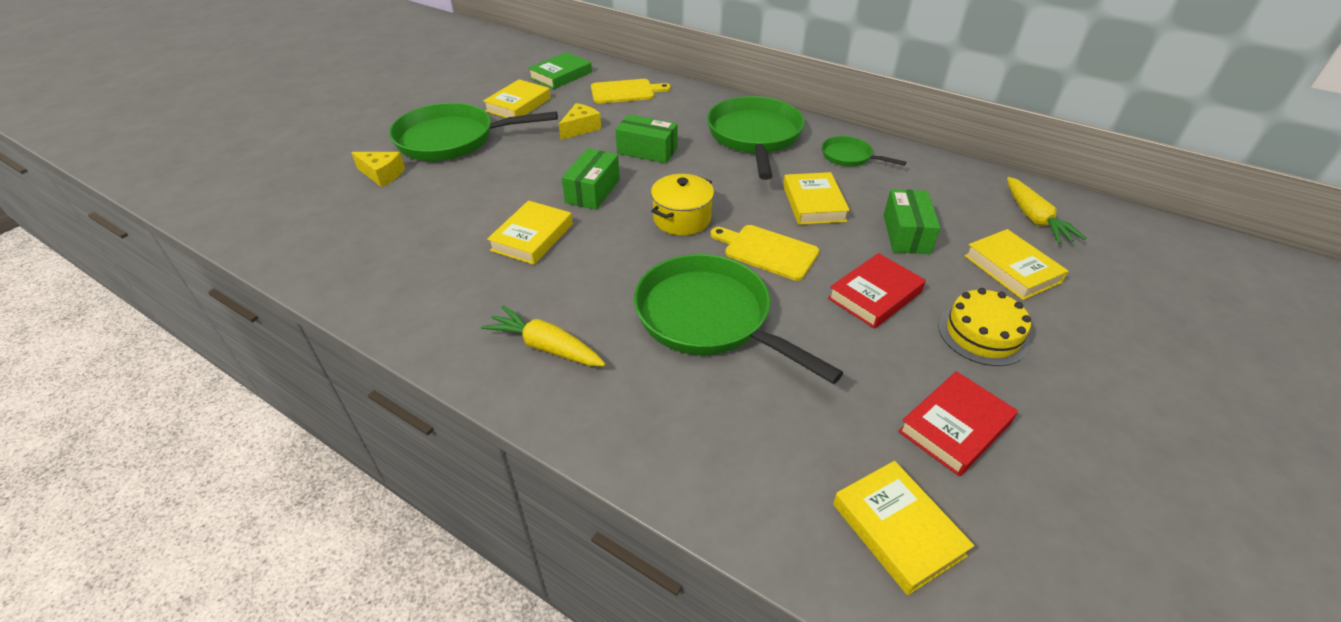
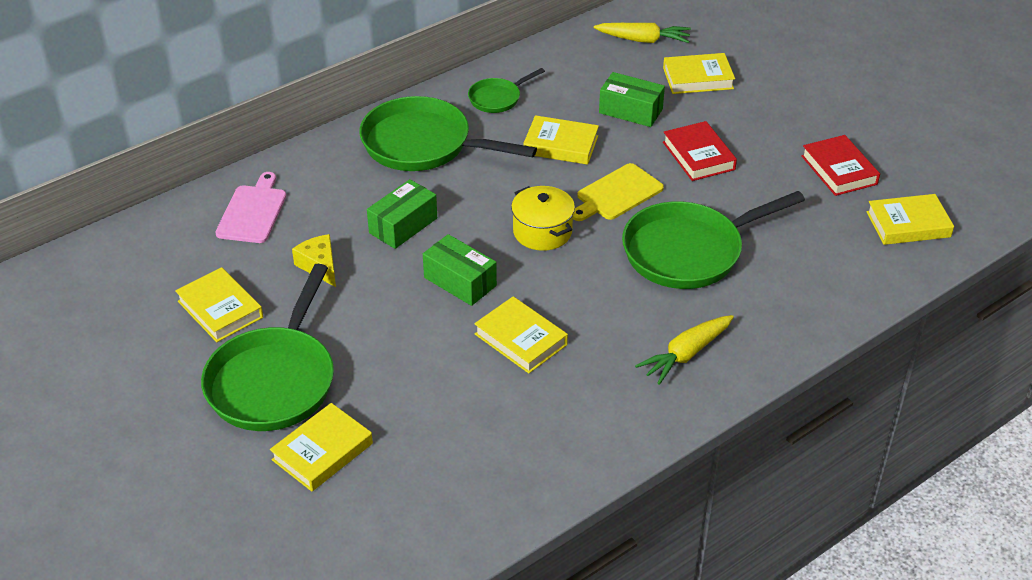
camera: 70 degrees left, 0 degrees up
(382, 174) = (322, 452): yellow cheese -> yellow book
(561, 75) = (162, 258): green book -> none
(625, 91) = (252, 212): yellow cutting board -> pink cutting board
(982, 334) = (760, 122): yellow cake -> none

